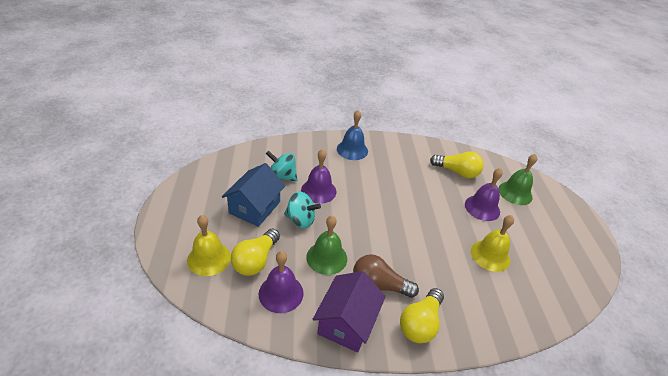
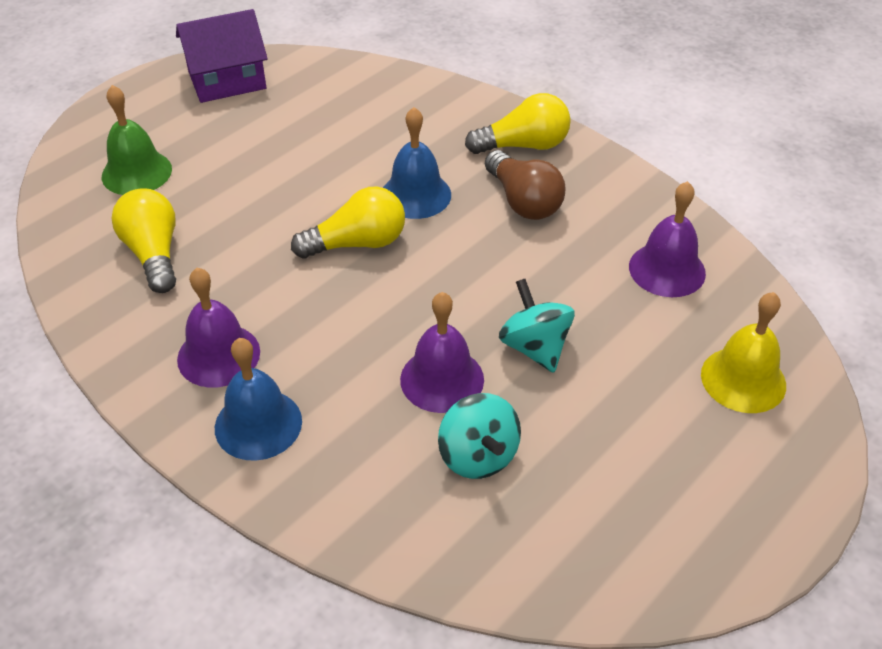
camera: 130 degrees left, 5 degrees up
(255, 207) = (594, 422): blue house -> none
(256, 260) = (668, 331): yellow light bulb -> yellow light bulb (357, 243)
(326, 257) = (555, 271): green bell -> none
(346, 322) = (611, 194): purple house -> purple house (227, 80)
(422, 255) = (416, 195): none -> blue bell
(482, 208) = (226, 188): purple bell -> purple bell (218, 355)
(490, 255) = (328, 142): yellow bell -> none

